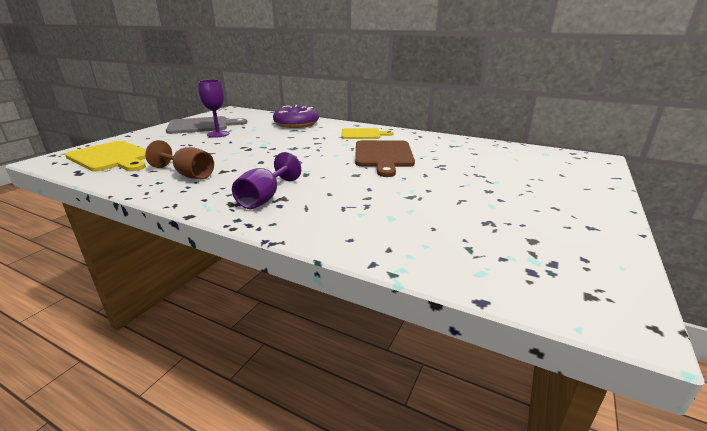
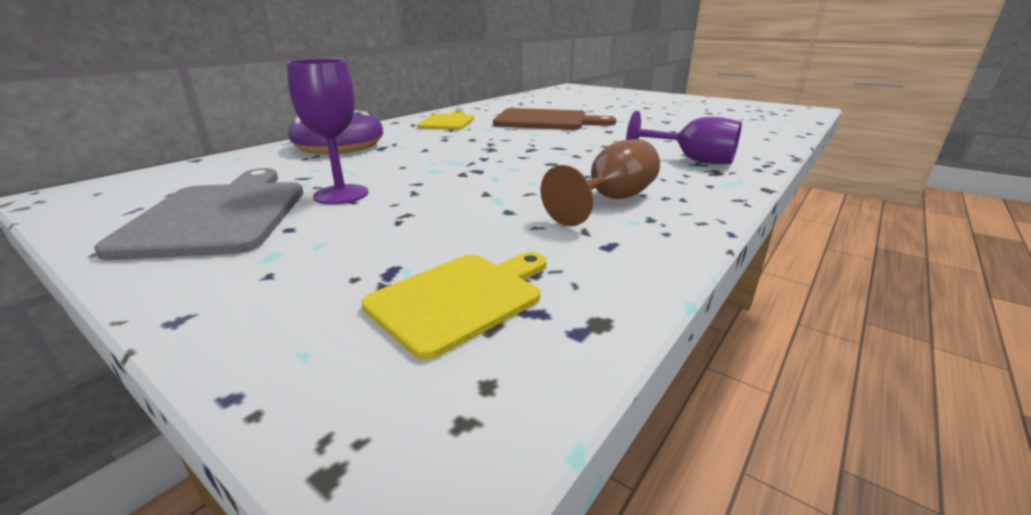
camera: 80 degrees left, 0 degrees up
(111, 157) = (460, 298): yellow cutting board -> yellow cutting board, size x0.64

